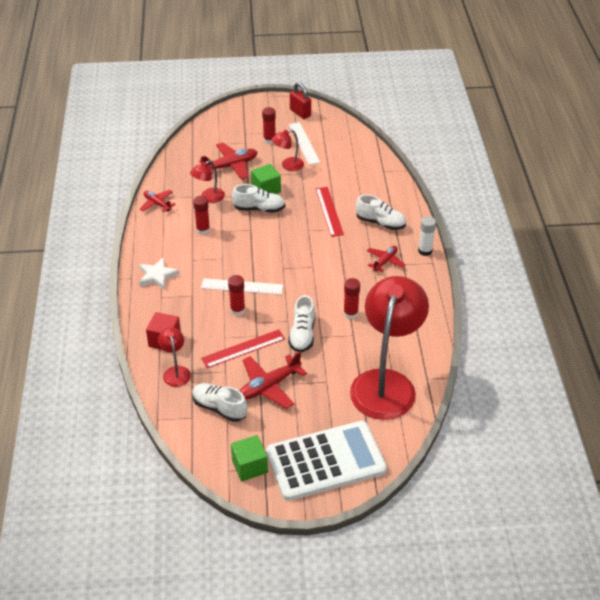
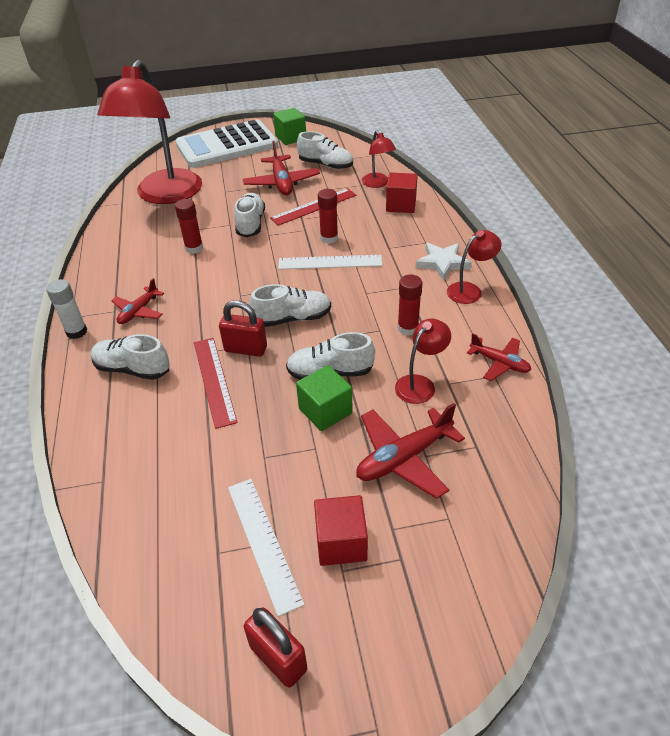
camera: 175 degrees right, 0 degrees up
(269, 140) = (341, 542): red glue stick -> red cube
(269, 386) = (281, 183): red plane -> red plane turned 120 degrees clockwise
(277, 244) = (292, 318): none -> white shoe
(288, 166) = (292, 472): red lamp -> red lamp (470, 290)
(309, 227) = (245, 349): none -> red padlock

